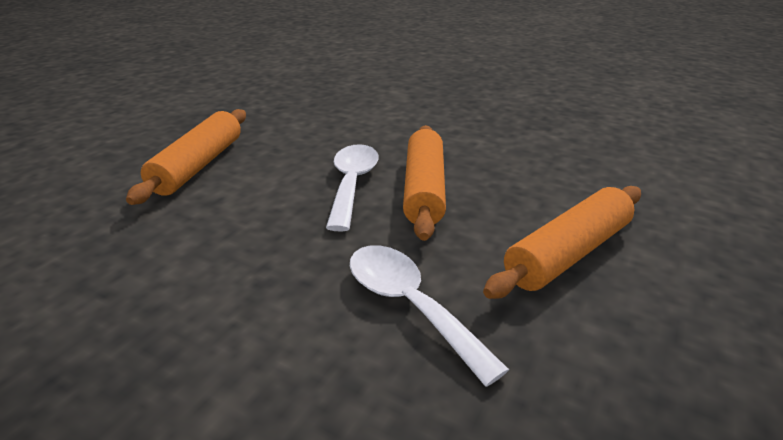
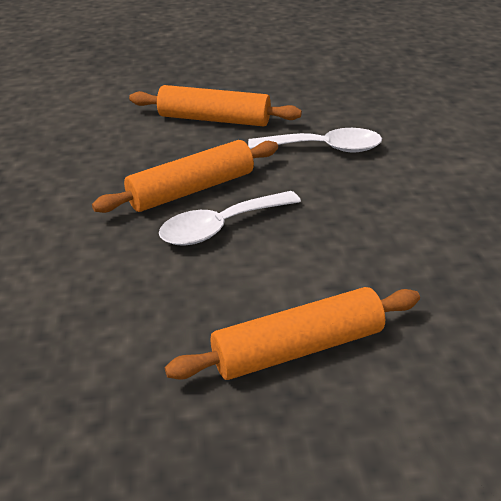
camera: 125 degrees left, 5 degrees up
(409, 305) = (324, 148): white spoon -> white spoon turned 105 degrees counterclockwise

